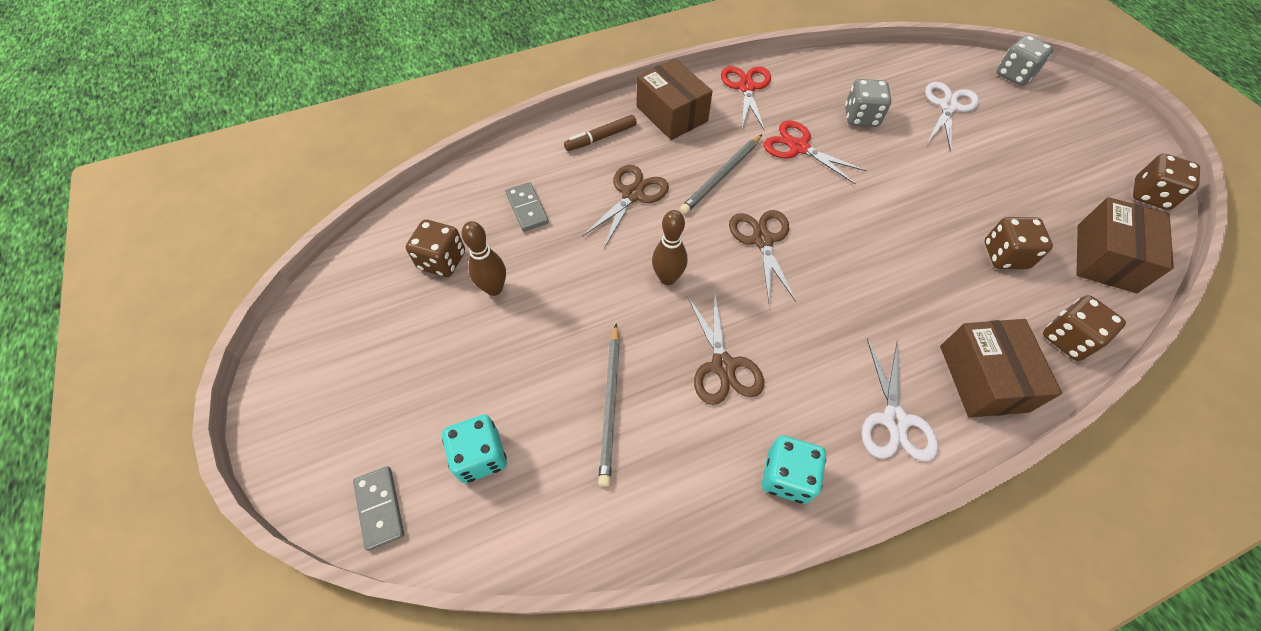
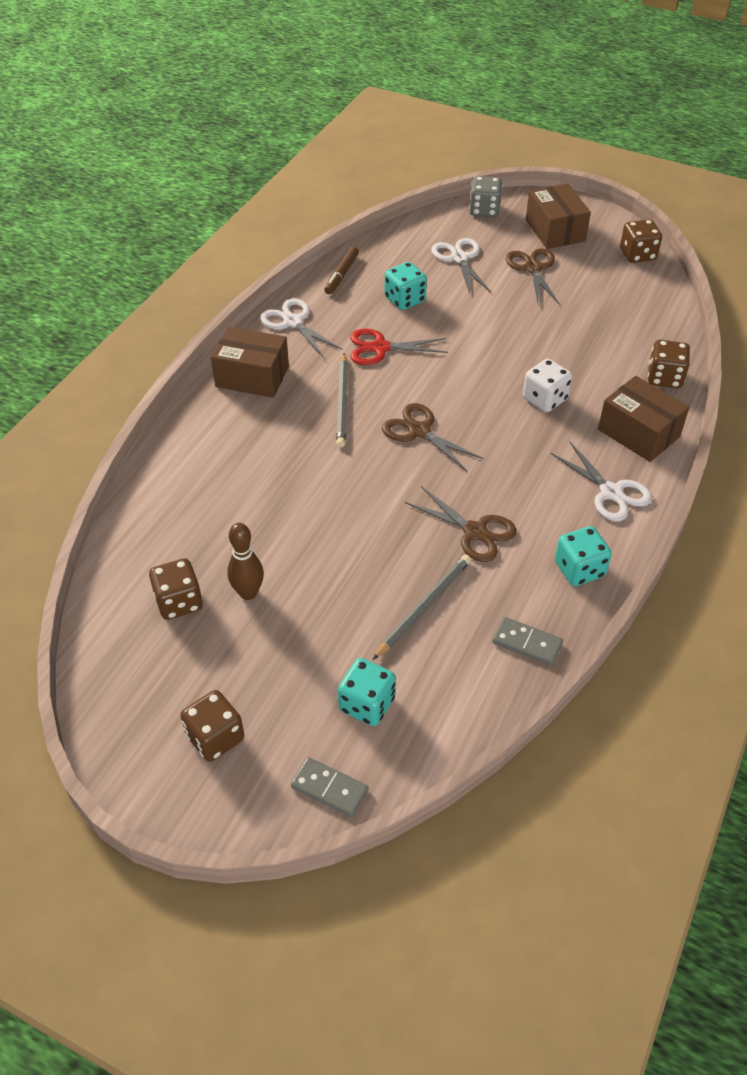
camera: 40 degrees left, 10 degrees down
(527, 208) = (208, 519): grey domino -> grey domino (527, 643)
(601, 137) = (211, 428): brown marker -> brown marker (341, 275)
(610, 404) = (423, 607): grey pencil -> grey pencil turned 105 degrees counterclockwise
(632, 195) = (286, 457): brown scissors -> brown scissors (533, 268)
(667, 278) = (377, 500): brown bowling pin -> none
(746, 87) = (293, 322): red scissors -> white scissors
(861, 117) = (405, 299): grey dice -> turquoise dice
(911, 282) = (545, 399): none -> white dice
(1005, 255) = (586, 346): brown dice -> brown dice (215, 737)
(1105, 258) = (645, 312): brown box -> brown box (555, 230)

